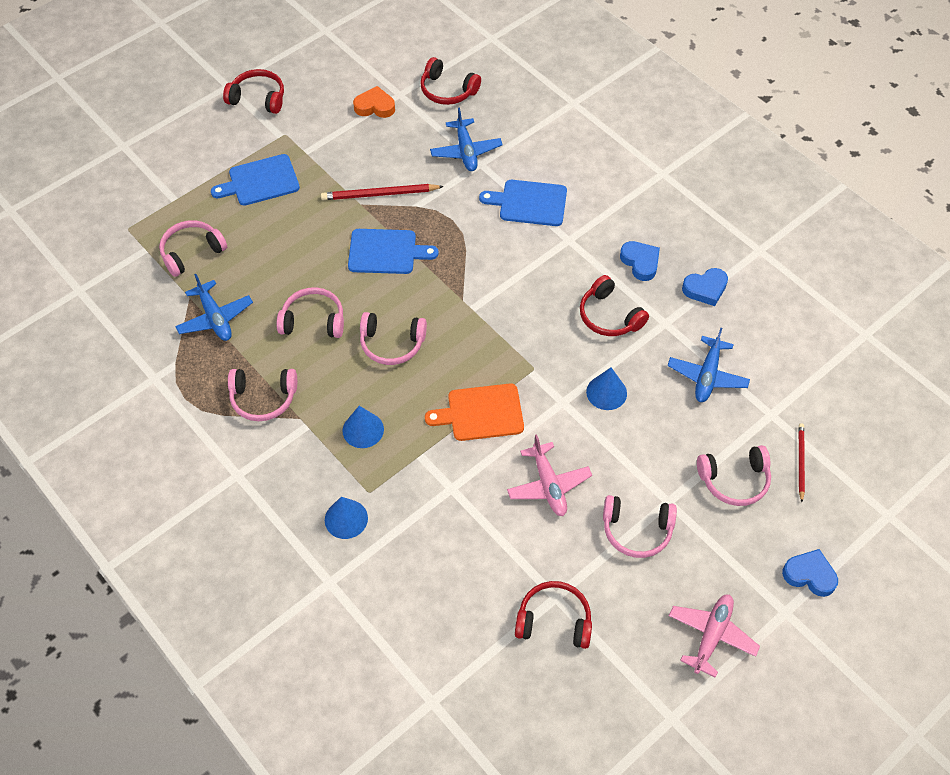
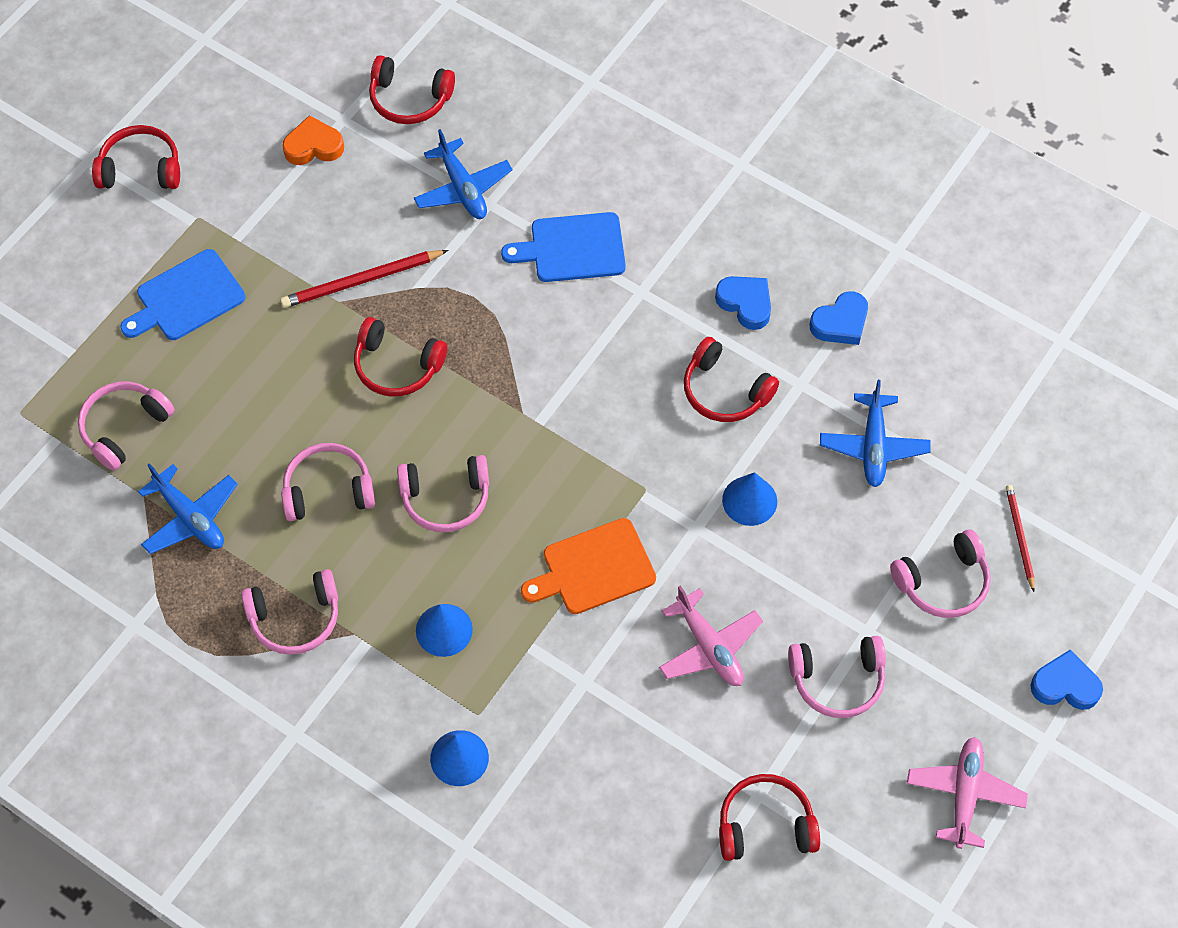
camera: 15 degrees left, 5 degrees up
(386, 252) = (397, 366): blue cutting board -> red headphones

